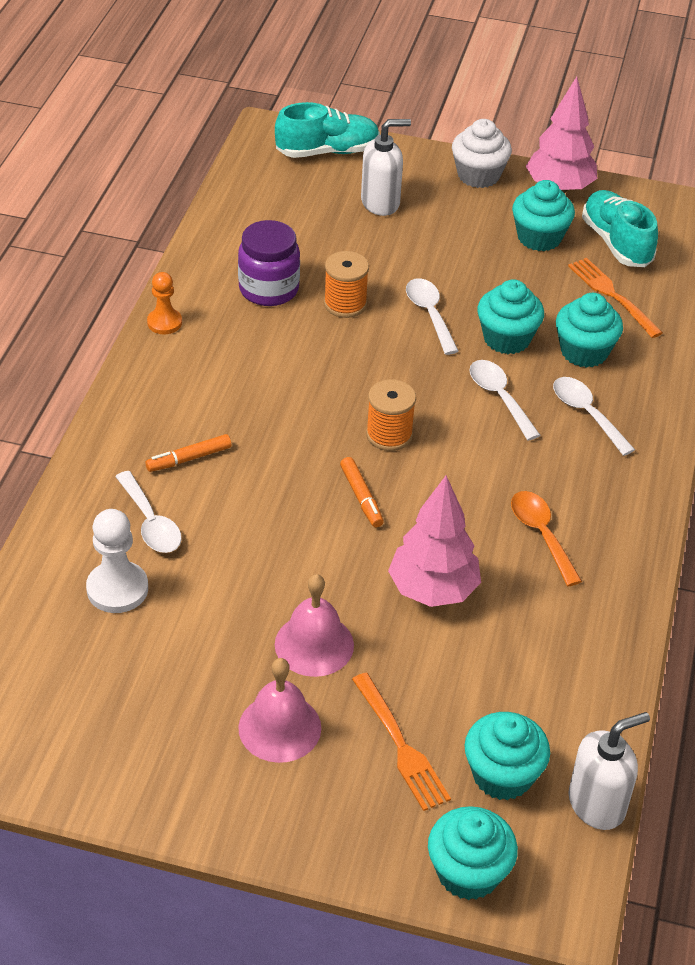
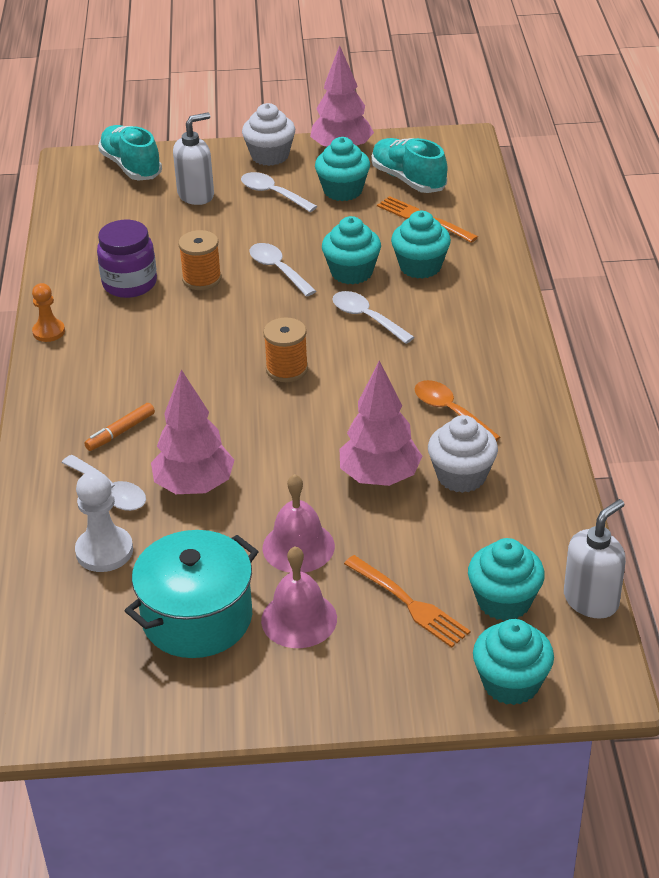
camera: 15 degrees left, 5 degrees down
(178, 693) = (197, 618): none -> turquoise pot
(237, 543) = (194, 486): none -> pink tree
(327, 151) = (131, 167): turquoise shoe -> turquoise shoe turned 90 degrees counterclockwise
(361, 497) = (285, 423): orange marker -> none
(520, 614) = (461, 476): none -> white cupcake
(586, 414) = (444, 312): white spoon -> white spoon (273, 194)

